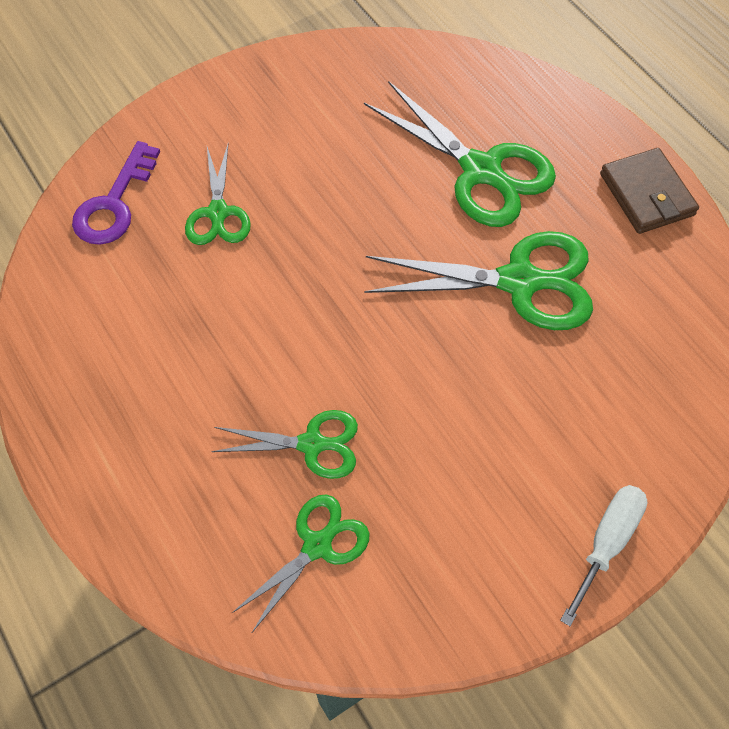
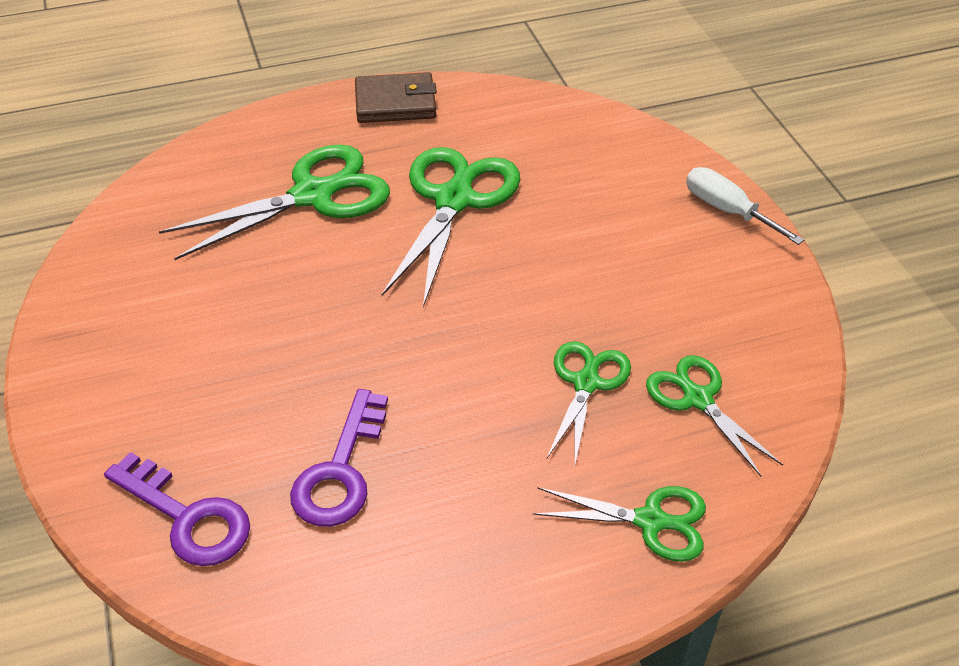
camera: 75 degrees left, 15 degrees down
(174, 284) = (340, 471): none -> purple key
(218, 213) = (257, 414): green scissors -> green scissors (650, 521)

